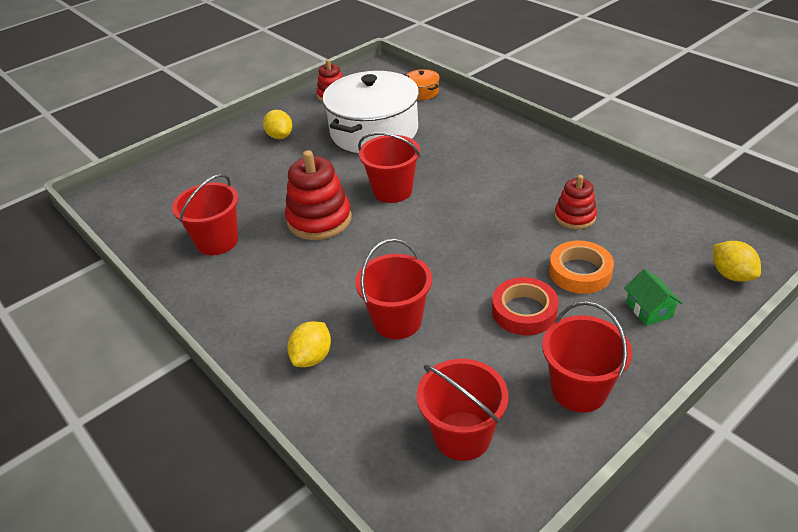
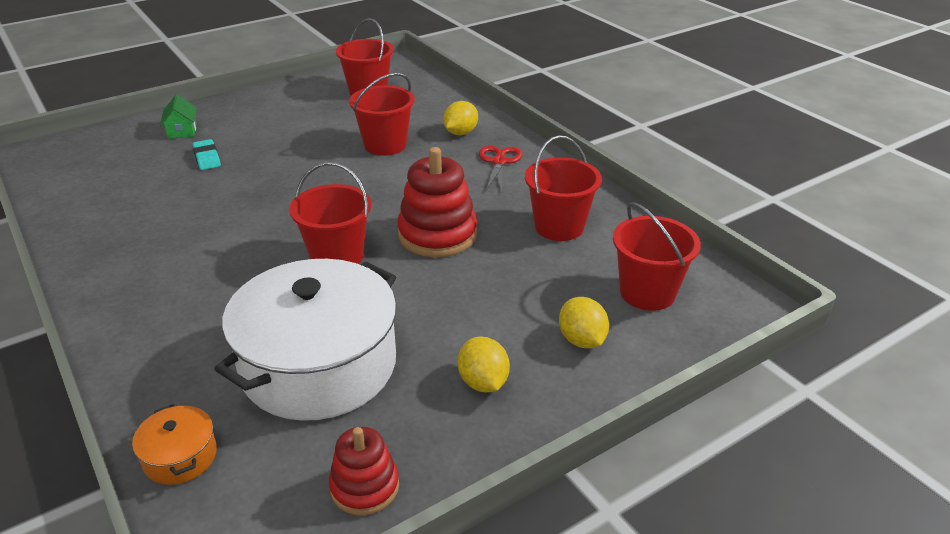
camera: 175 degrees left, 5 degrees down
(266, 313) = (499, 162): none -> red scissors
(524, 311) = (278, 140): red tape -> none
(575, 217) = (159, 201): red stacking toy -> none
(579, 390) = (278, 101): red bucket -> red bucket (647, 293)
(580, 272) = (207, 158): orange tape -> turquoise eraser
(731, 275) = (89, 142): yellow lemon -> yellow lemon (581, 340)

